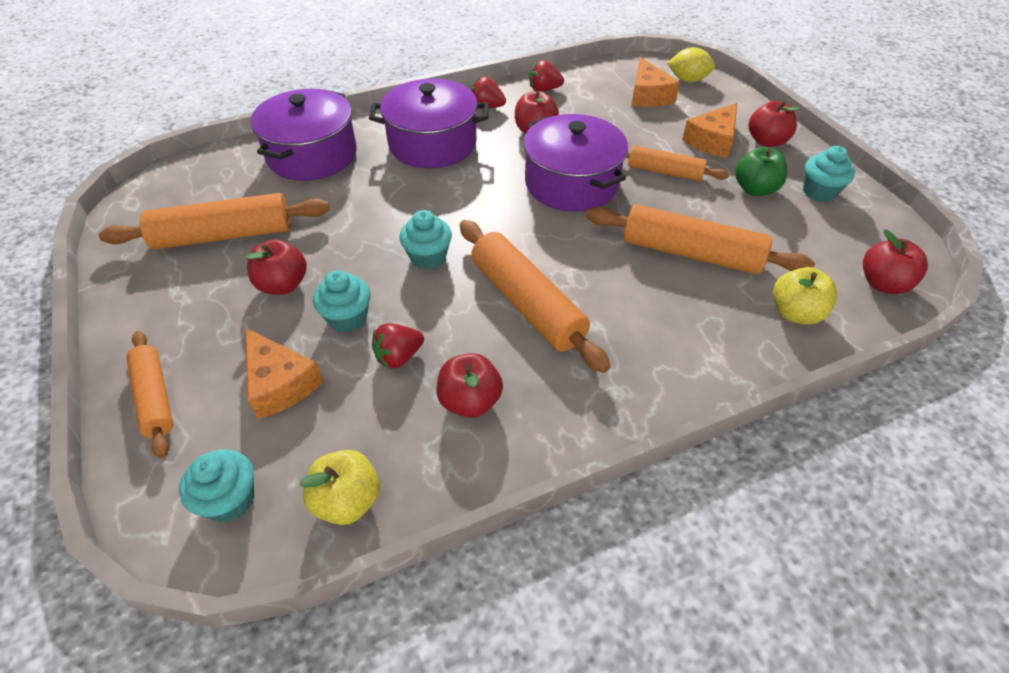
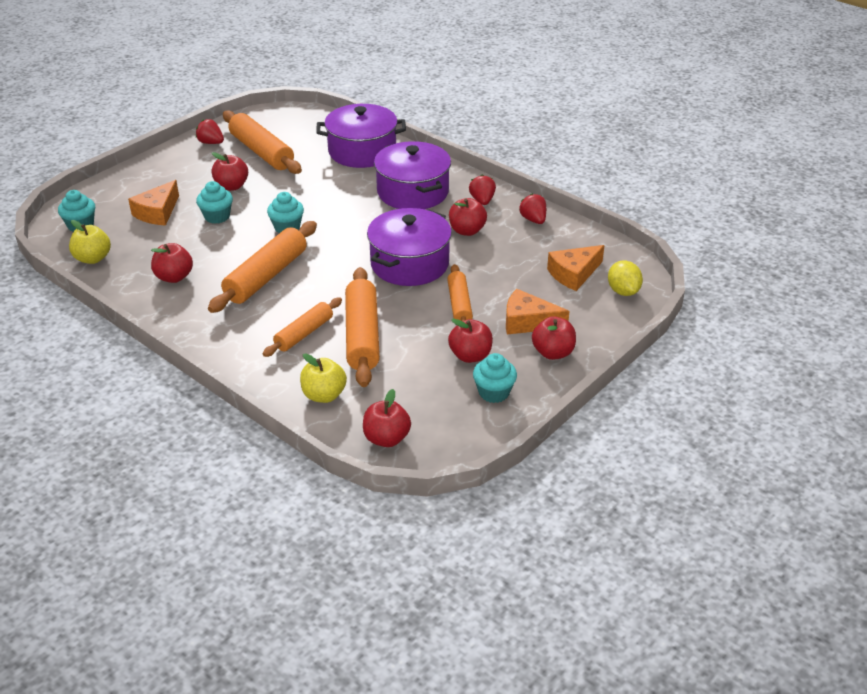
camera: 65 degrees right, 10 degrees down
(155, 398) = (131, 181): orange rolling pin -> orange rolling pin (304, 333)
(399, 357) = (195, 243): red strawberry -> red strawberry (211, 143)
(755, 189) = (470, 356): green apple -> red apple

